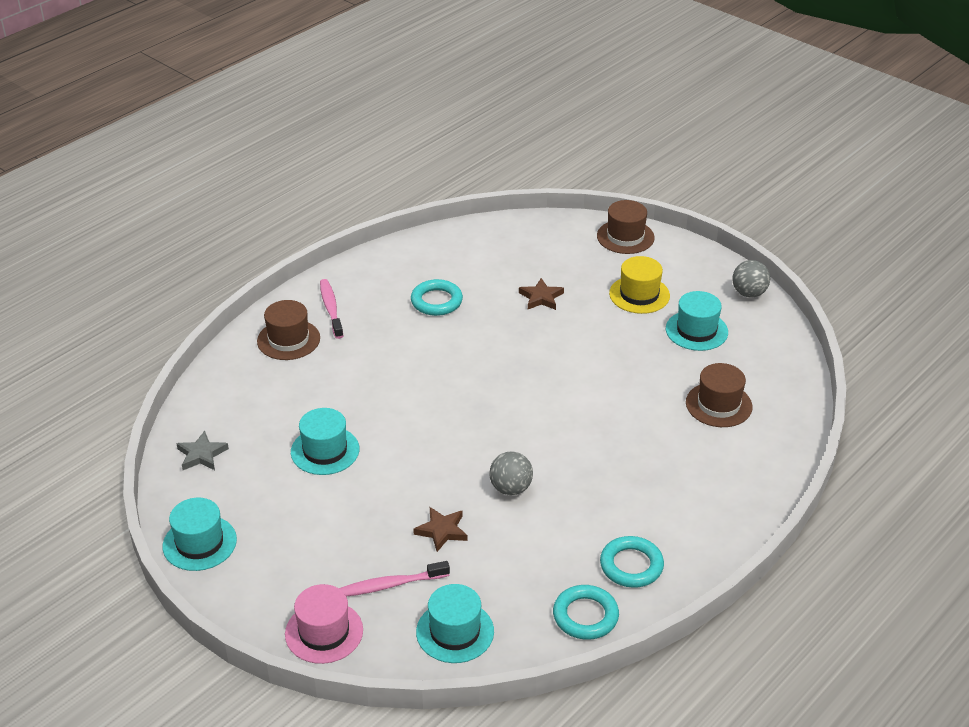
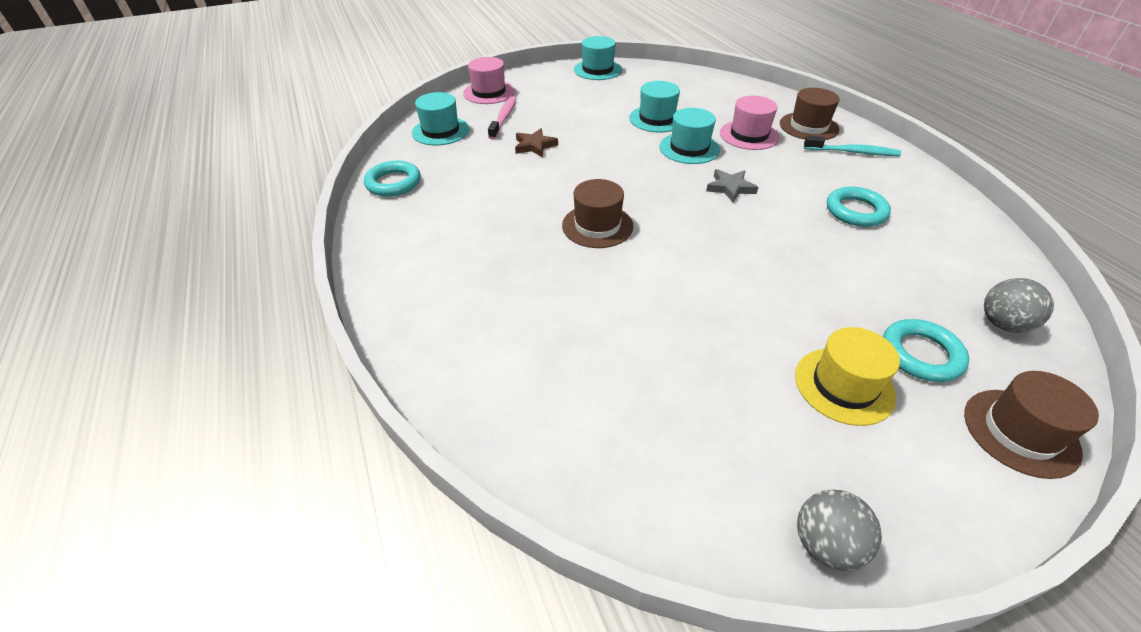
camera: 115 degrees right, 5 degrees up
(201, 455) = (681, 79): grey star -> grey star (730, 188)
(329, 376) = (749, 135): none -> pink hat
(331, 309) = (853, 152): pink toothbrush -> turquoise toothbrush
(510, 488) = (553, 185): grey ball -> grey ball (1002, 324)
(541, 297) = (851, 287): brown star -> none
(631, 565) = (414, 219): turquoise ring -> turquoise ring (921, 354)
(696, 330) = (737, 416): turquoise hat -> turquoise hat (689, 148)
(718, 405) = (572, 370): brown hat -> brown hat (597, 226)

